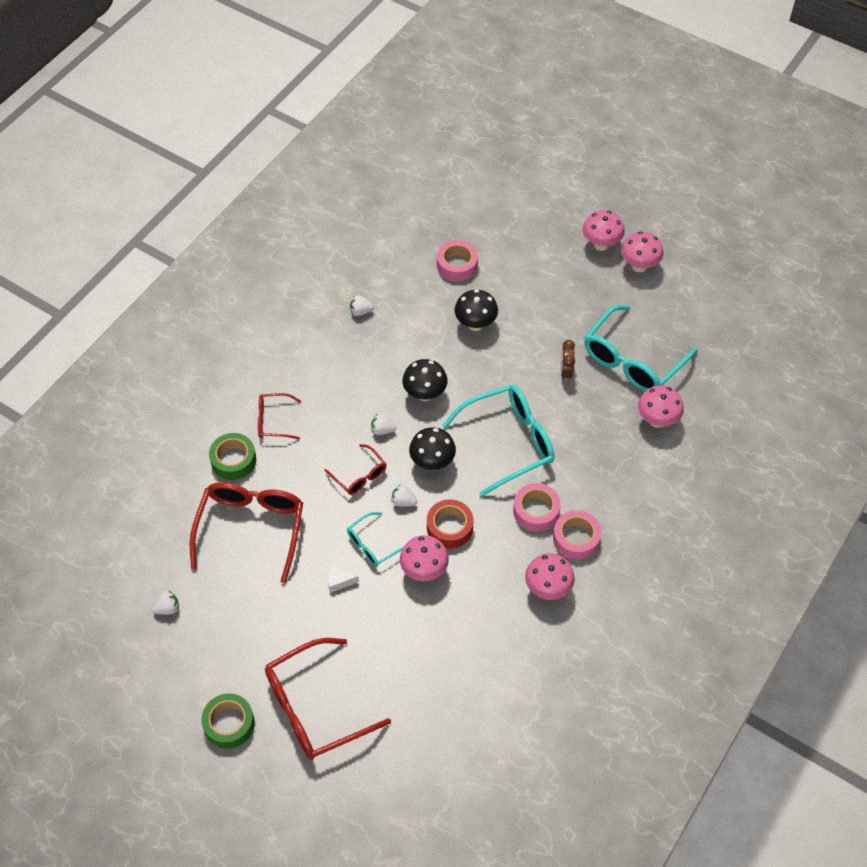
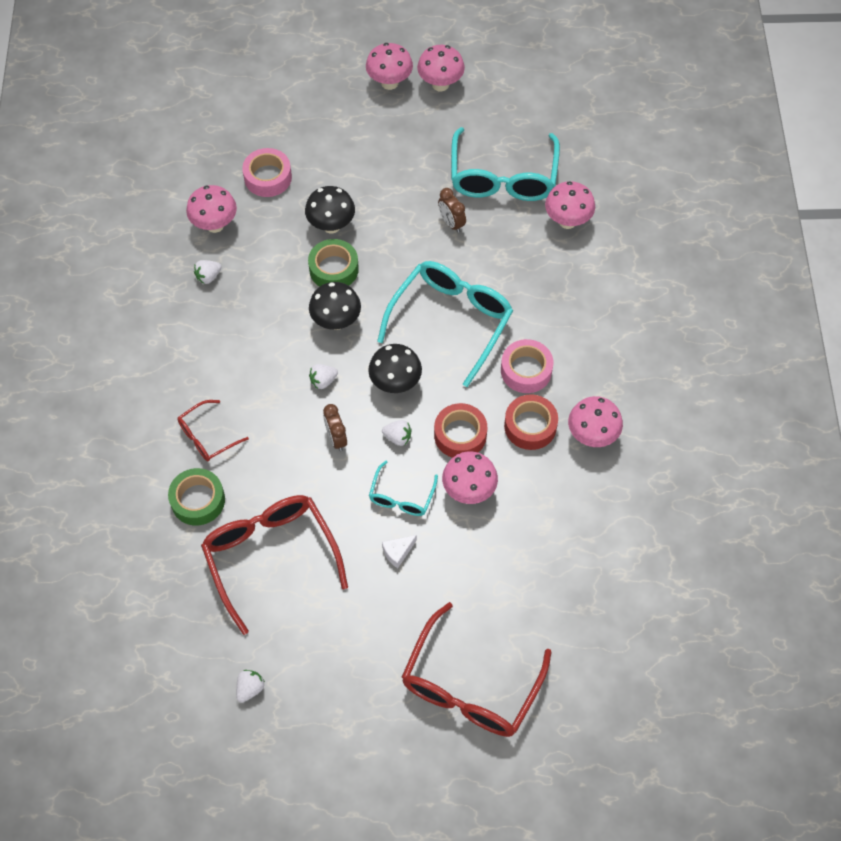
camera: 35 degrees left, 5 degrees up
(229, 724) = (401, 757): green tape -> green tape (334, 269)
(359, 476) = (336, 438): red glasses -> brown clock
(393, 278) = (215, 225): none -> pink mushroom
(403, 501) = (398, 437): white strawberry -> white strawberry turned 150 degrees counterclockwise
(506, 553) = (530, 426): none -> red tape
(576, 538) = (581, 374): pink tape -> none

